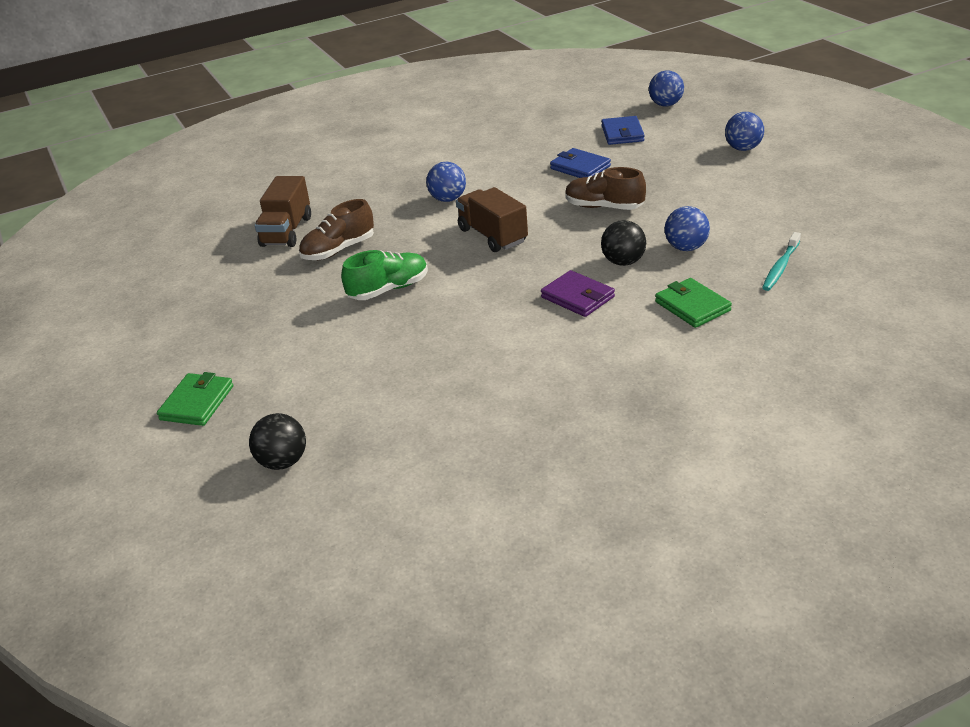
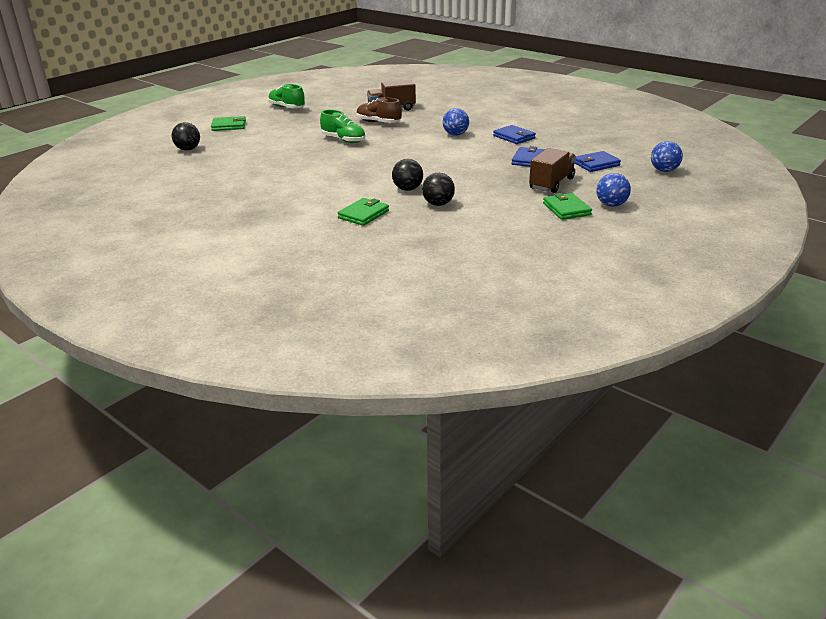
camera: 65 degrees right, 5 degrees down
(165, 328) = (287, 108): none -> green shoe
(492, 236) = (418, 152): brown truck -> brown truck (551, 183)
(493, 163) = (514, 137): none -> blue wallet
(578, 297) = (358, 183): purple wallet -> none
(604, 207) = (477, 174): brown shoe -> none
(686, 247) = (438, 204): blue ball -> black ball
(742, 174) = (566, 209): none -> green wallet
(780, 267) = (430, 235): turquoise toothbrush -> none

